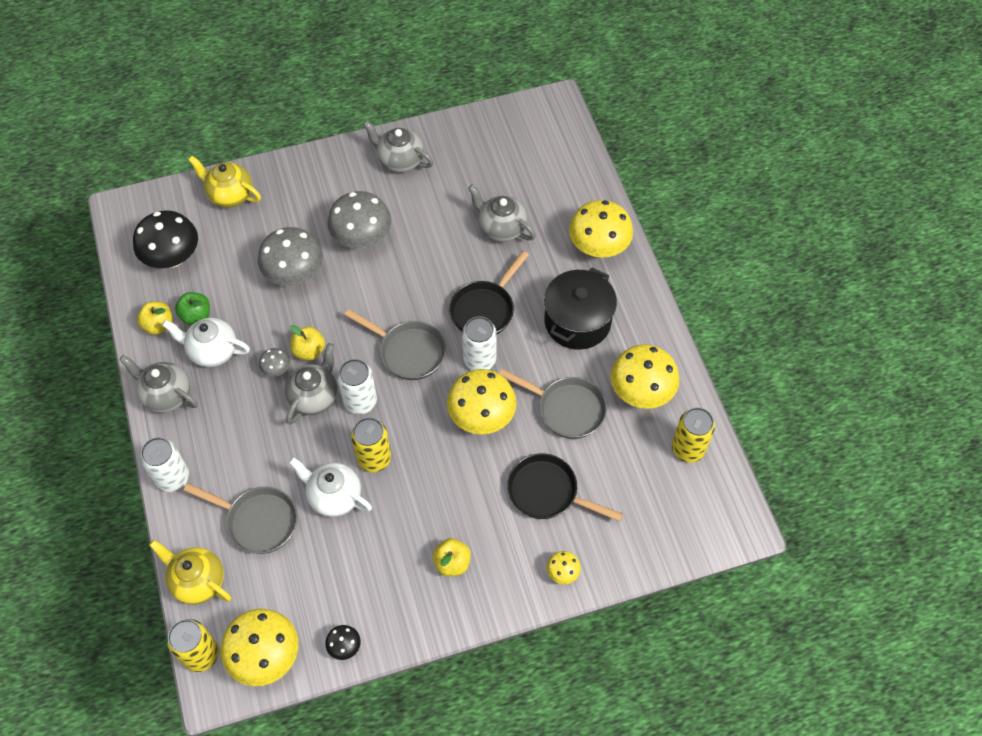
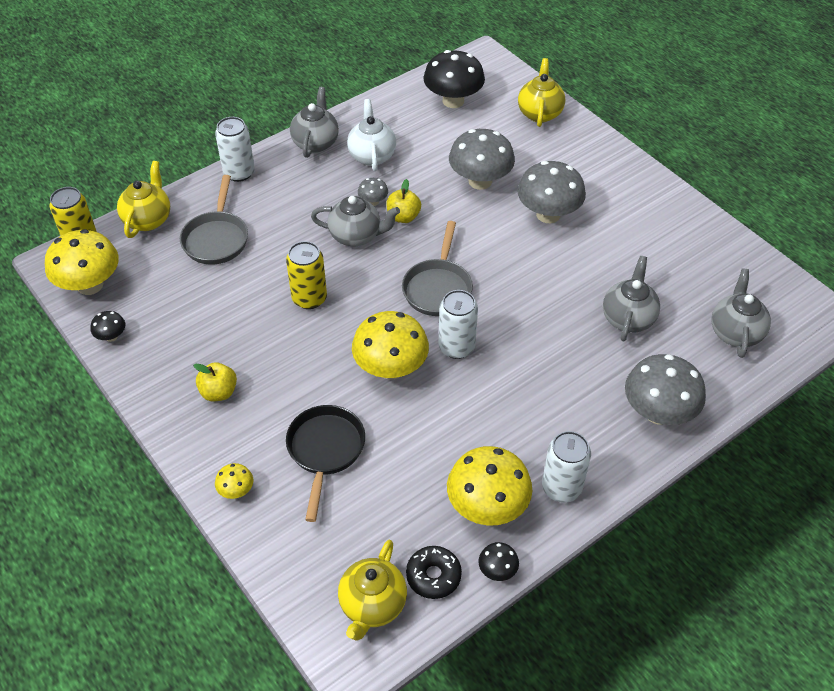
camera: 70 degrees right, 10 degrees down
(159, 325) = (381, 115): yellow apple -> none
(196, 316) = (402, 134): green apple -> none
(334, 496) = (259, 282): white teapot -> none
(360, 401) = (366, 269): white can -> white can (561, 488)
(400, 161) = (658, 213): grey teapot -> grey teapot (735, 332)
(484, 309) = (519, 333): black pan -> none
(567, 409) = (432, 440): grey pan -> none
(577, 321) = (548, 419): black pot -> none
(598, 247) = (658, 412): yellow mushroom -> grey mushroom
(688, 449) = (433, 576): yellow can -> black donut
(696, 404) = (497, 570): none -> black mushroom
(699, 498) = (372, 605): none -> yellow teapot

